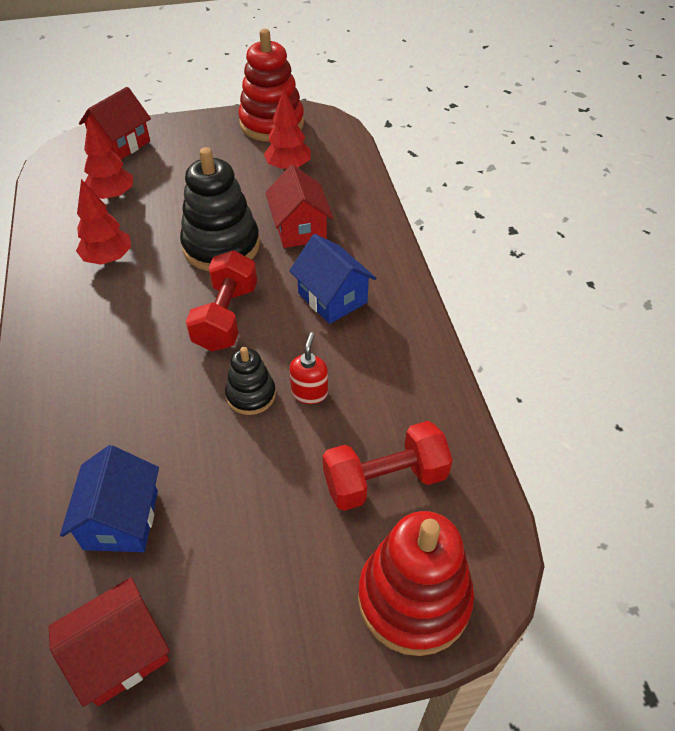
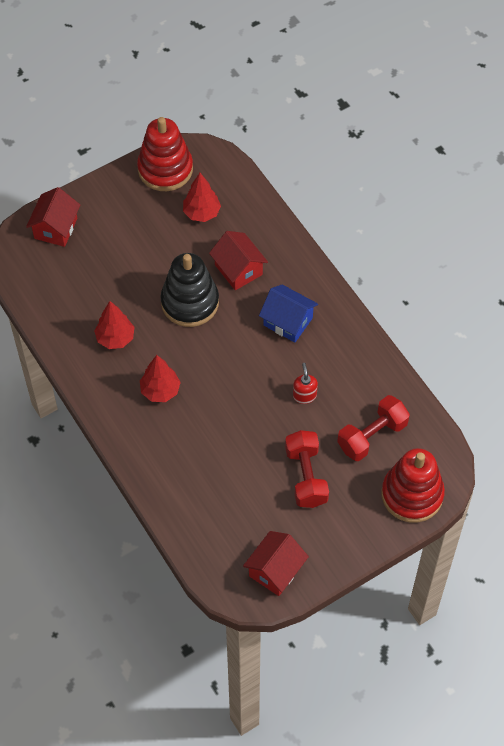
camera: 20 degrees left, 10 degrees up
(112, 196) = (82, 282): red tree -> red tree (160, 391)
(121, 520) = (235, 507): blue house -> none
(226, 317) = (224, 359): red dumbbell -> red dumbbell (306, 476)
(251, 395) = (269, 409): black stacking toy -> none

